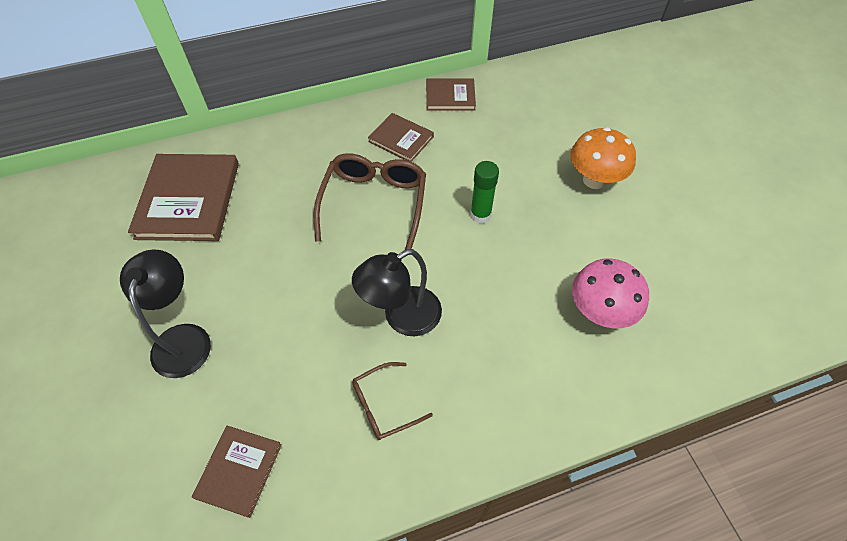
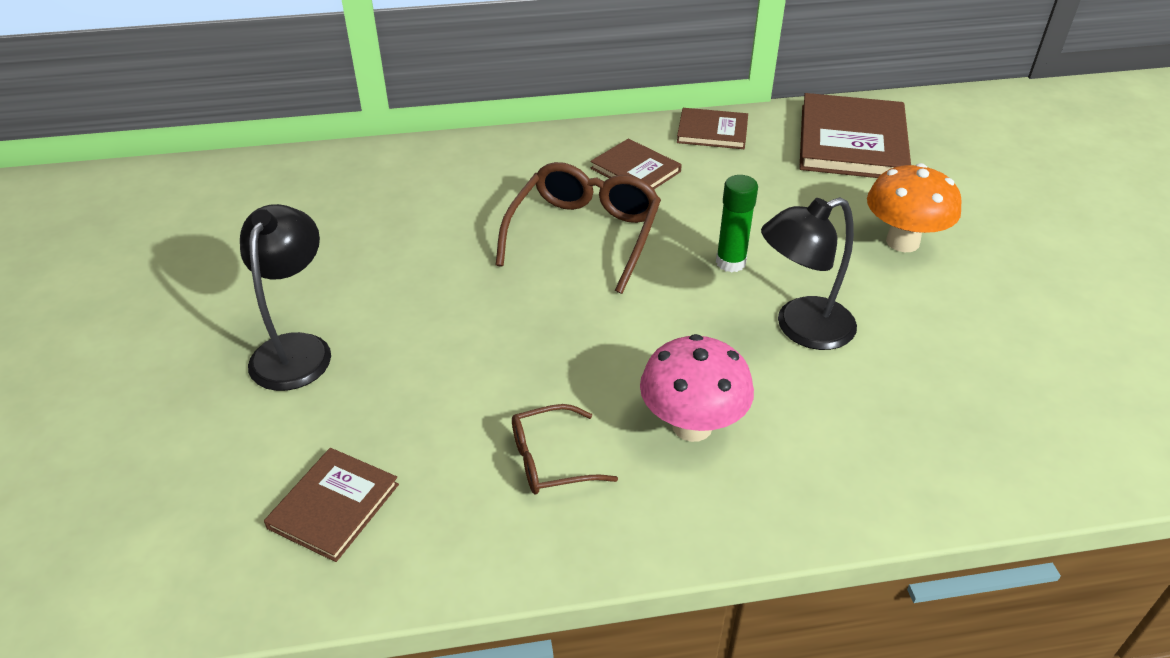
camera: 10 degrees right, 15 degrees down
(188, 200) = (340, 204): brown book -> brown book (852, 142)
(402, 317) = (597, 363): black lamp -> black lamp (801, 328)
(599, 312) = (886, 393): pink mushroom -> pink mushroom (692, 426)

